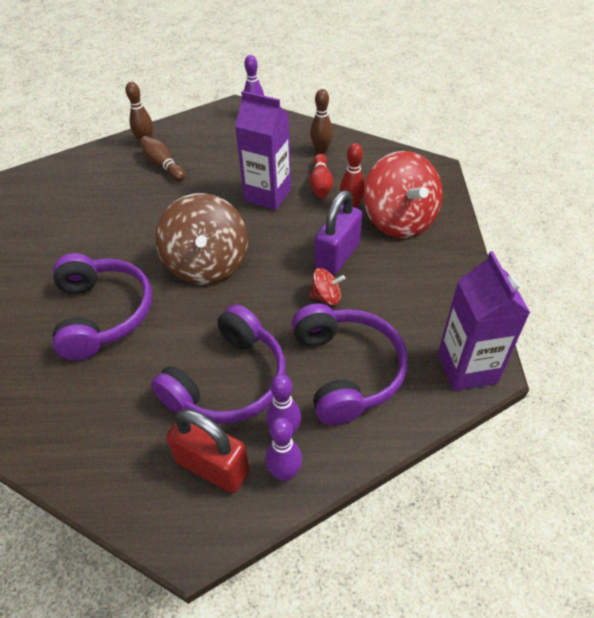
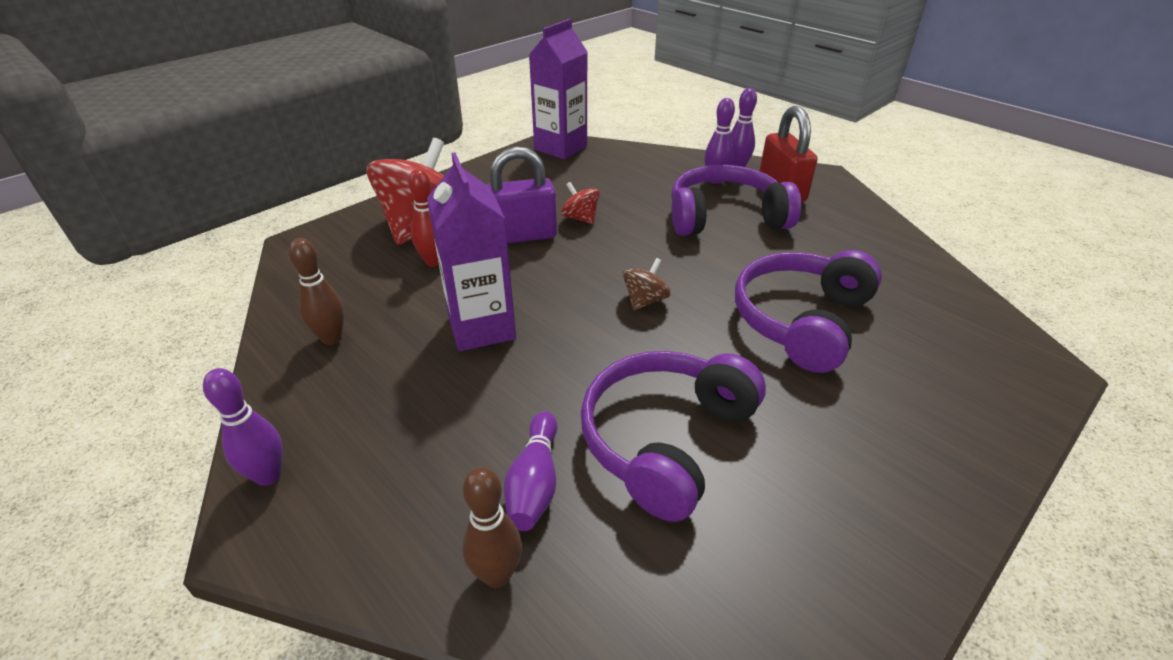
camera: 135 degrees left, 10 degrees down
(163, 165) = (534, 482): brown bowling pin -> purple bowling pin
(207, 264) = (645, 300): brown spinning top -> brown spinning top, size x0.44
(320, 184) = (414, 300): red bowling pin -> none
(347, 370) = (633, 181): purple headphones -> purple headphones (666, 439)

